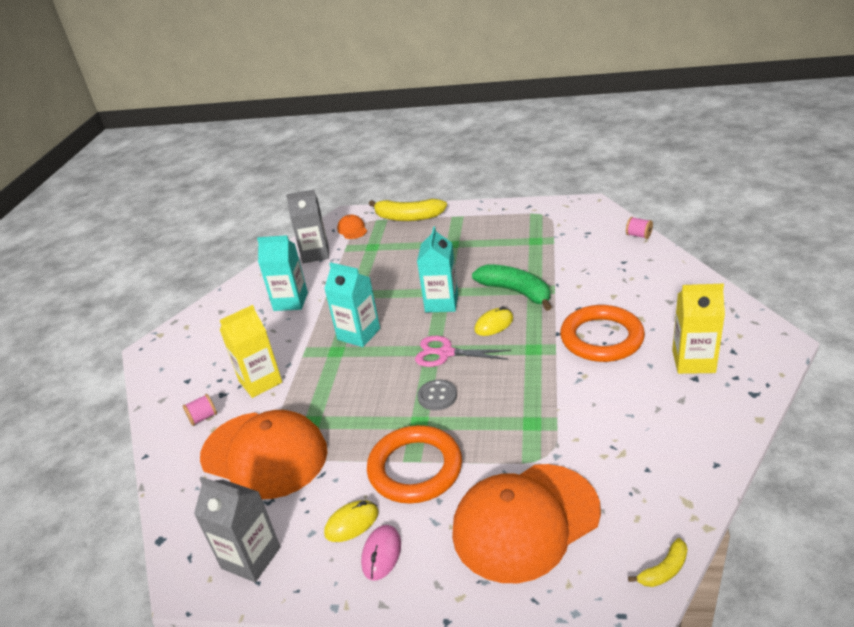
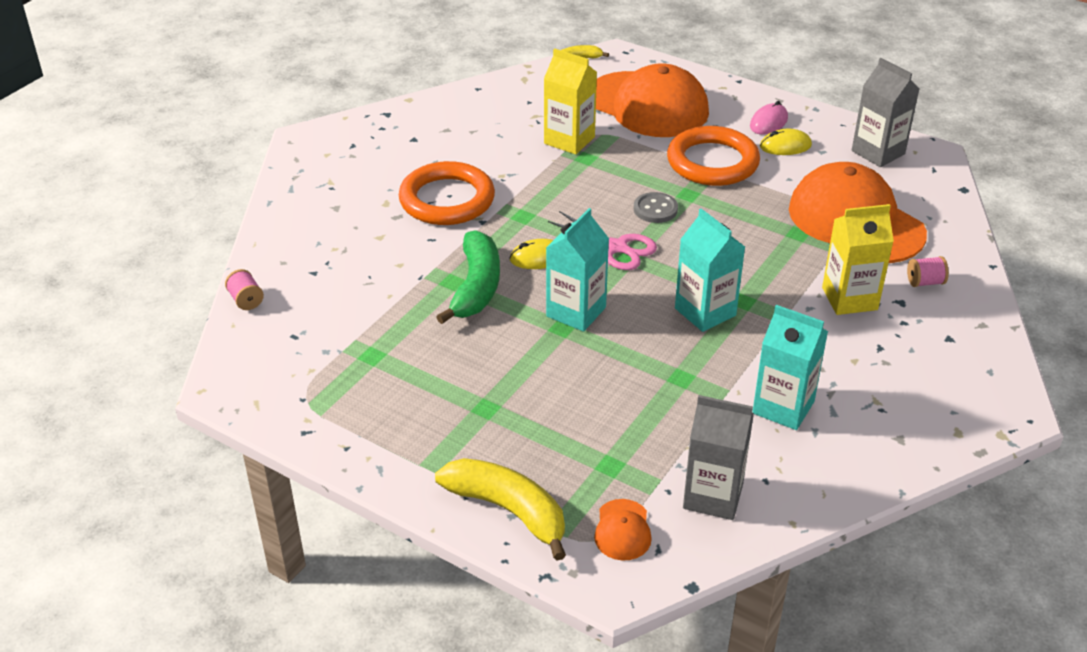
camera: 160 degrees left, 5 degrees up
(516, 292) = (476, 287): green banana -> green banana turned 150 degrees counterclockwise
(525, 521) = (647, 105): orange cap -> orange cap turned 45 degrees clockwise
(693, 361) = (396, 150): yellow carton -> yellow carton (569, 140)

